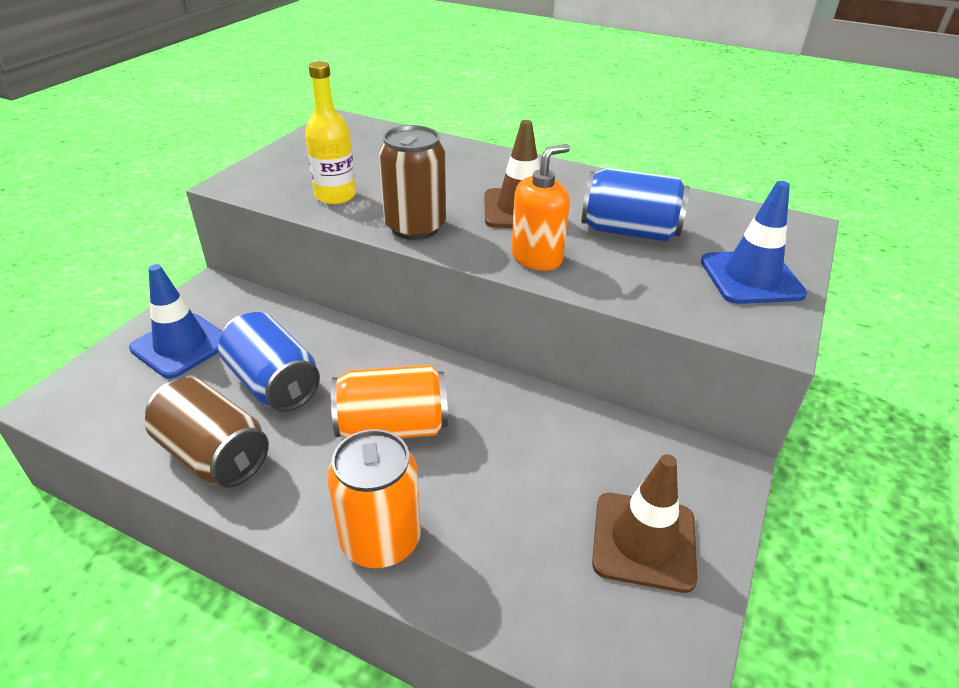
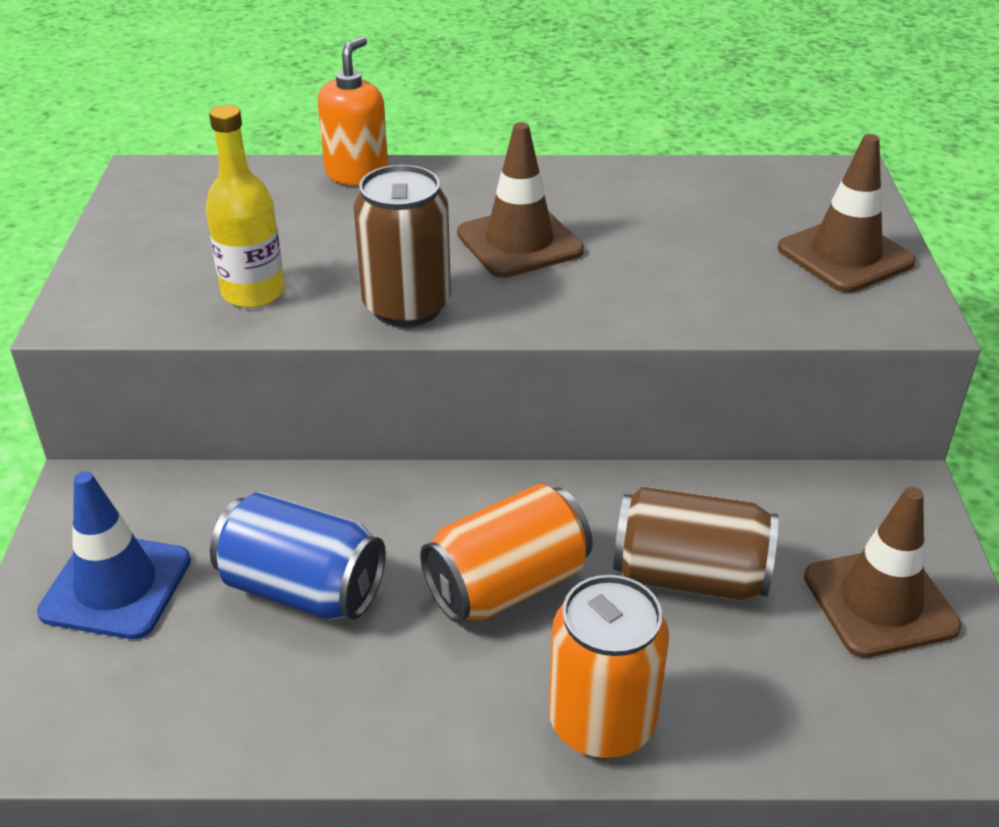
camera: 25 degrees left, 0 degrees up
(214, 455) = (302, 711): brown can -> brown can (689, 576)
(537, 258) = (594, 302): orange soap dispenser -> orange soap dispenser (357, 174)
(629, 231) = (672, 235): blue can -> none
(751, 278) = (845, 255): blue traffic cone -> brown traffic cone

